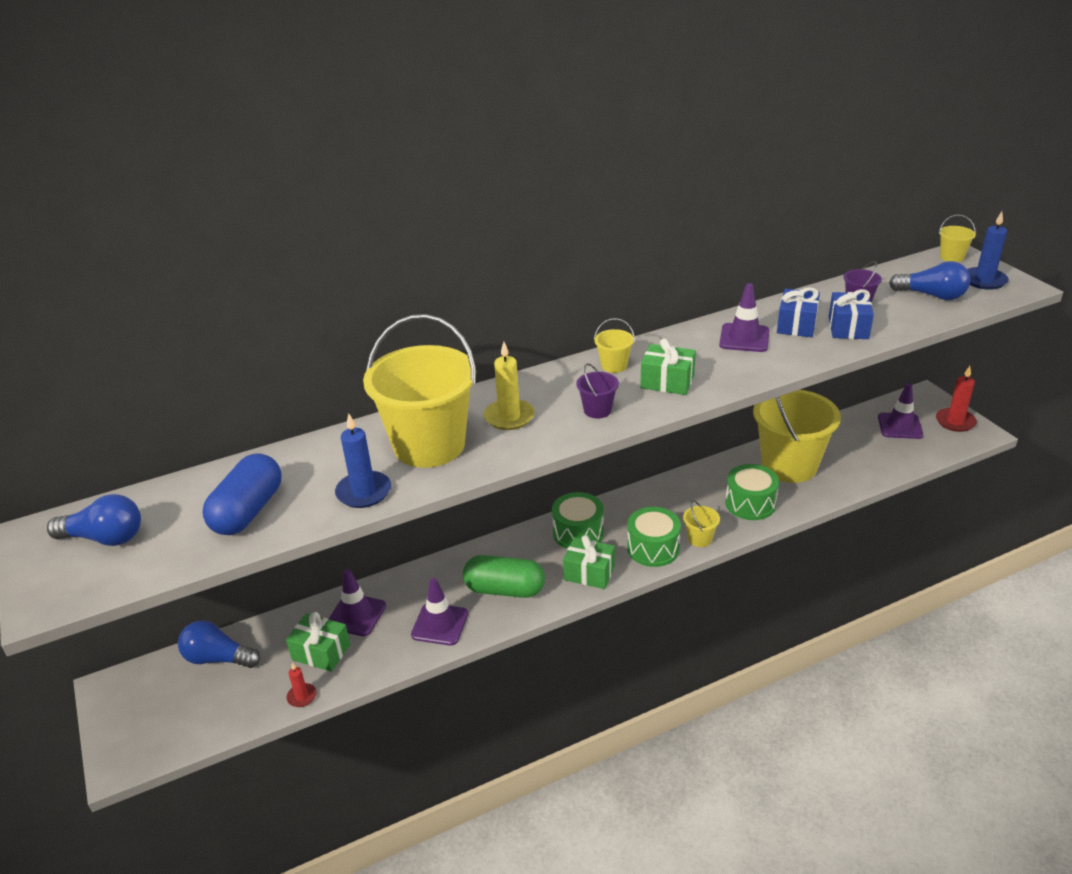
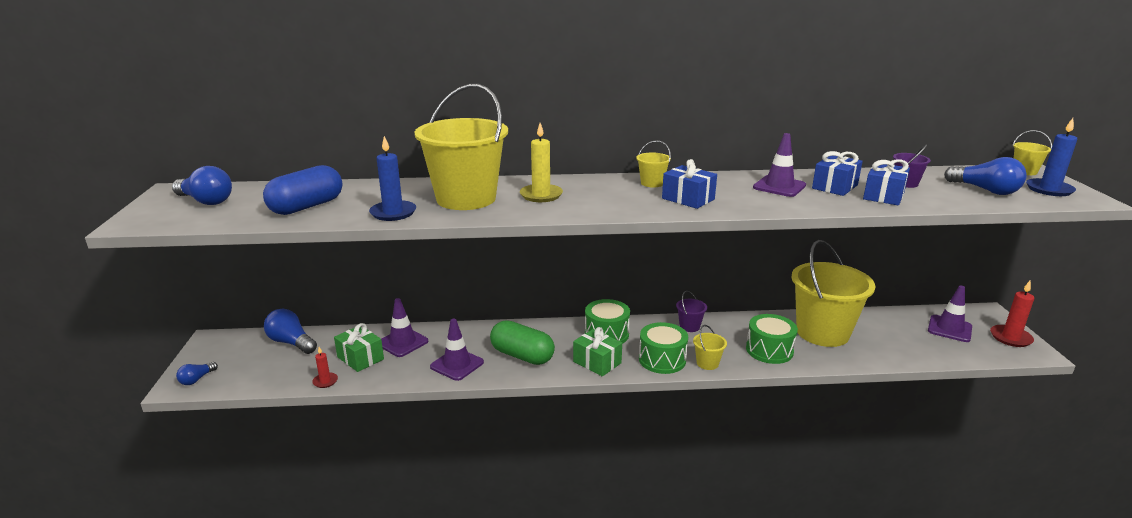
camera: 20 degrees right, 10 degrees down
(136, 748) = (197, 379): none -> blue light bulb
(597, 410) = (614, 204): purple bucket -> purple bucket (689, 326)
(667, 382) = (688, 199): green gift -> blue gift

